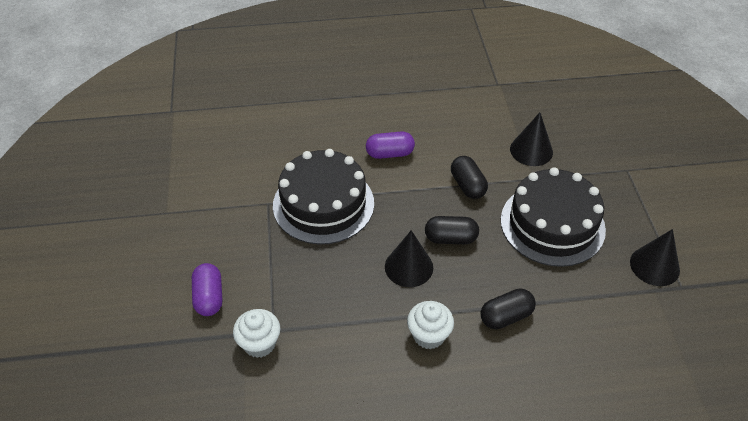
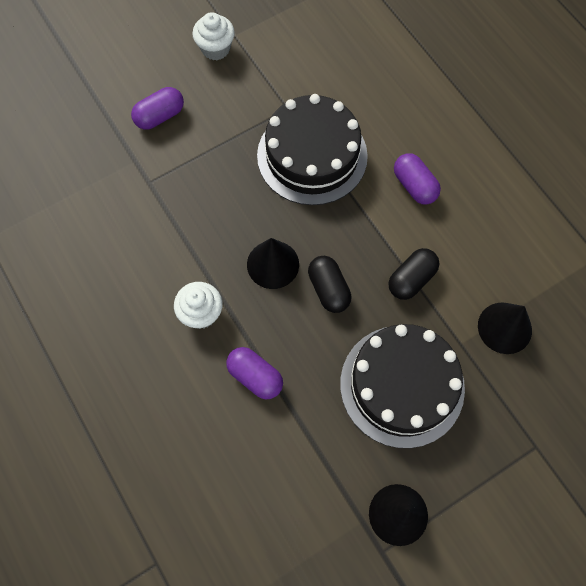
camera: 65 degrees right, 20 degrees up
(259, 343) = (131, 178): white cupcake -> white cupcake (215, 49)
(506, 316) = (255, 377): black capsule -> purple capsule

